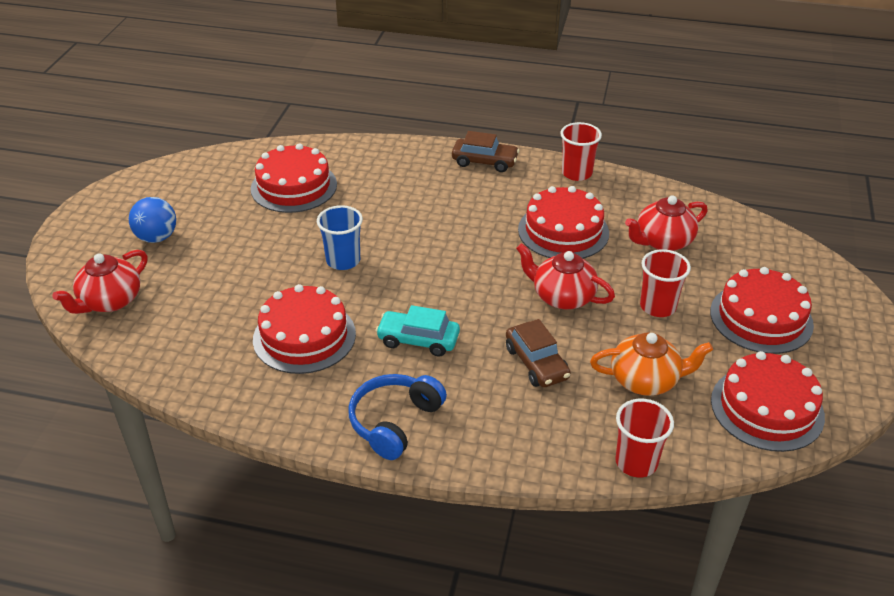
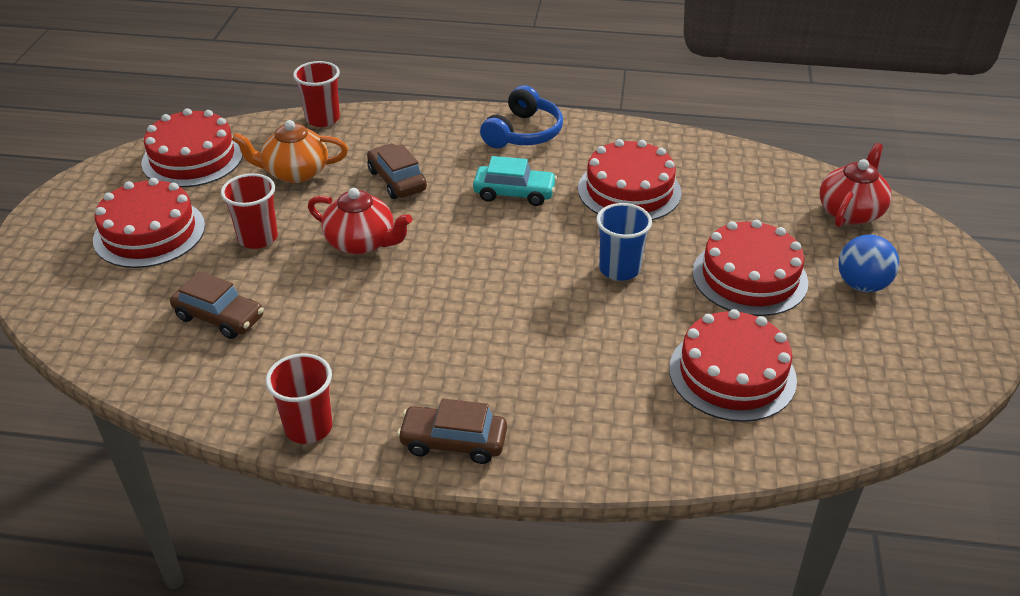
camera: 175 degrees right, 0 degrees up
(563, 231) = (347, 324): red cake -> red cake (749, 277)
(663, 241) = (219, 317): red teapot -> brown car

